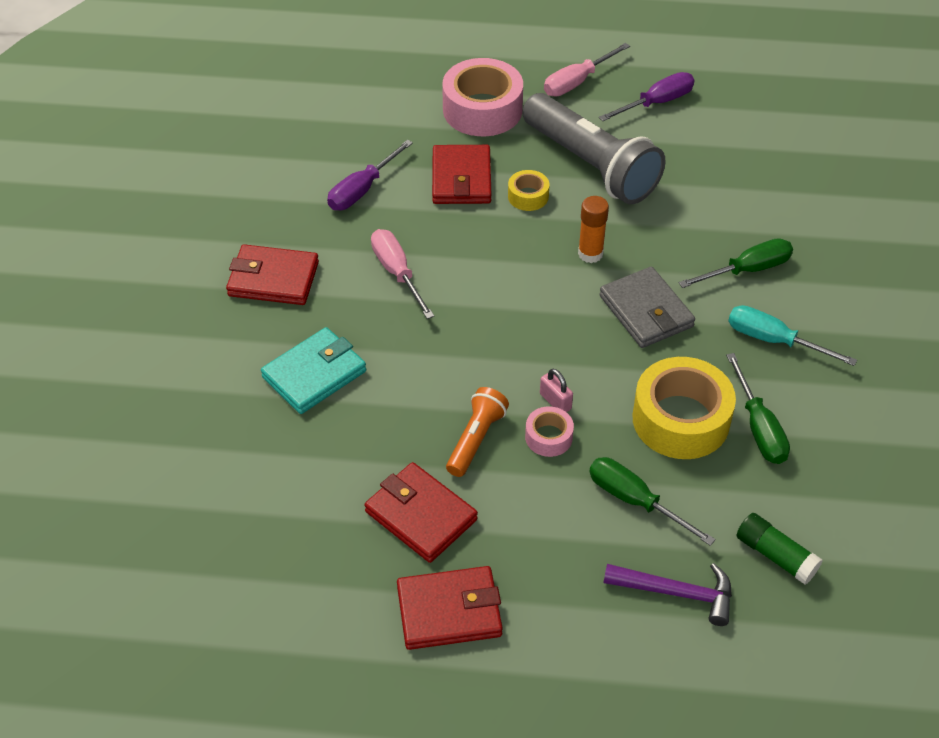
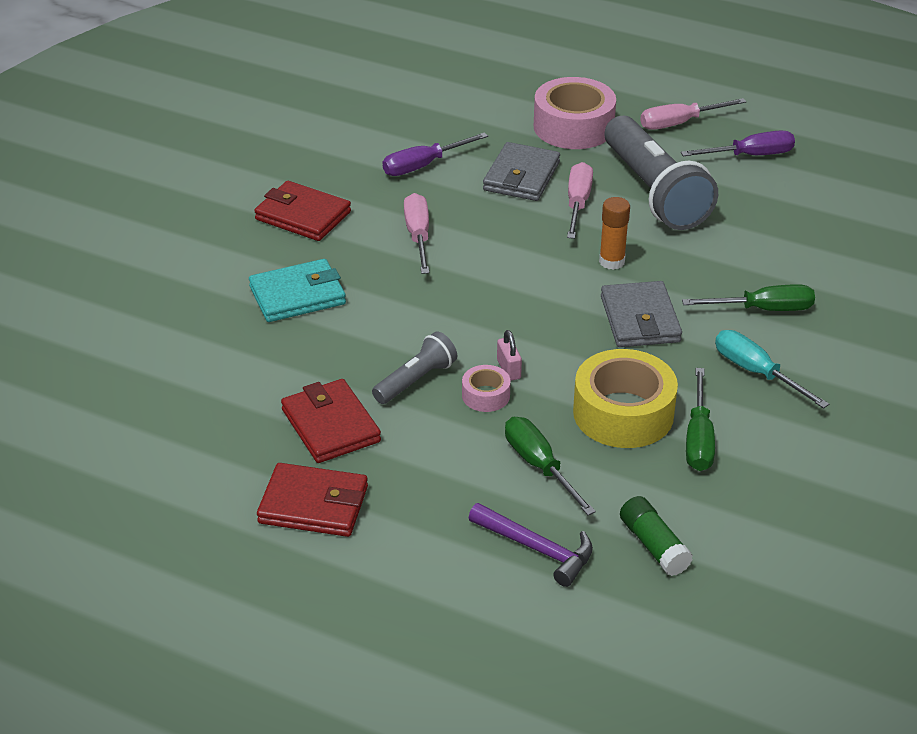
camera: 20 degrees right, 10 degrees down
(461, 179) = (521, 176): red wallet -> grey wallet
(476, 439) = (416, 380): orange flashlight -> grey flashlight
(528, 196) = (577, 203): yellow tape -> pink screwdriver

